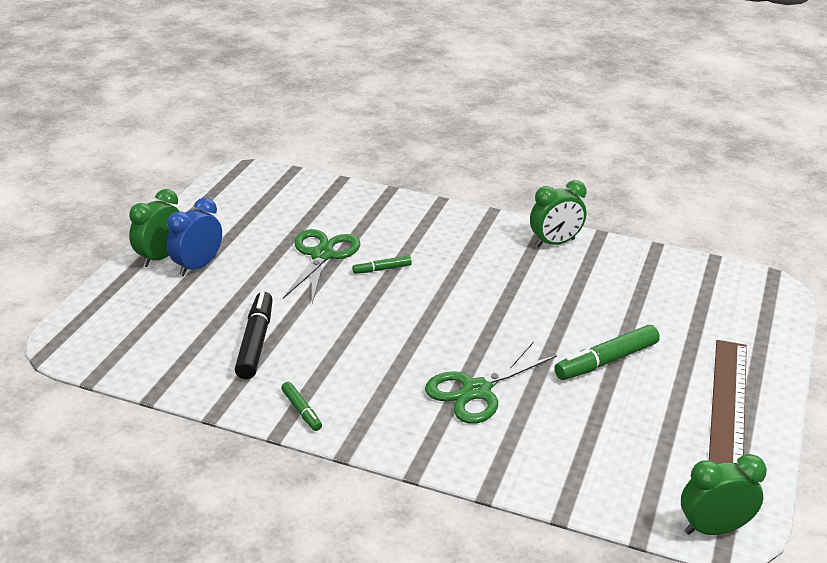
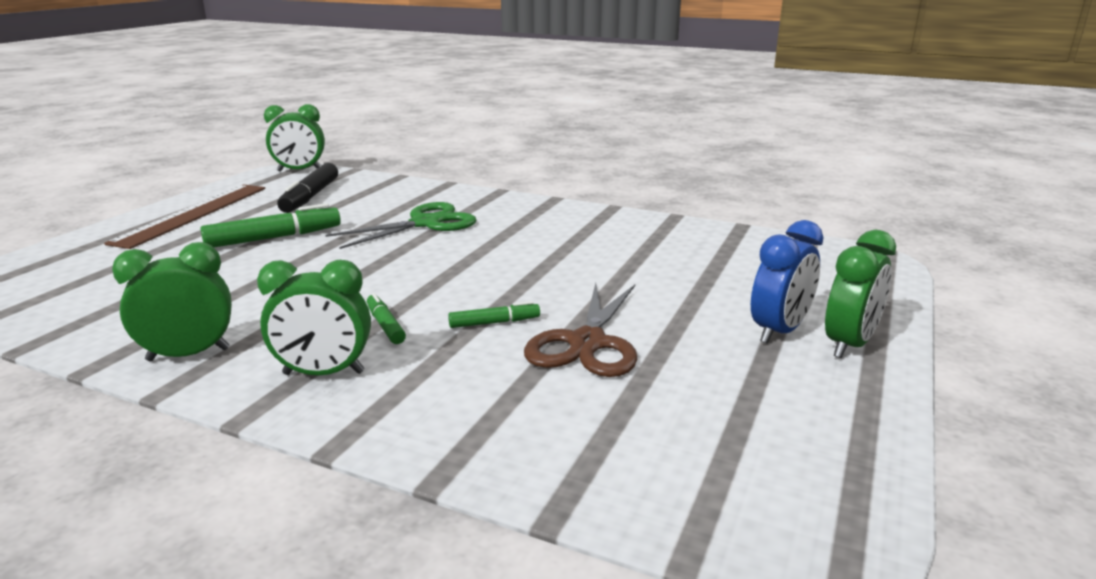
camera: 175 degrees left, 10 degrees down
(255, 342) = (655, 256): black marker -> black marker (310, 197)
(301, 411) = (595, 216): green marker -> green marker (385, 325)
(322, 255) = (587, 343): green scissors -> brown scissors
(469, 233) = (323, 373): none -> green clock

